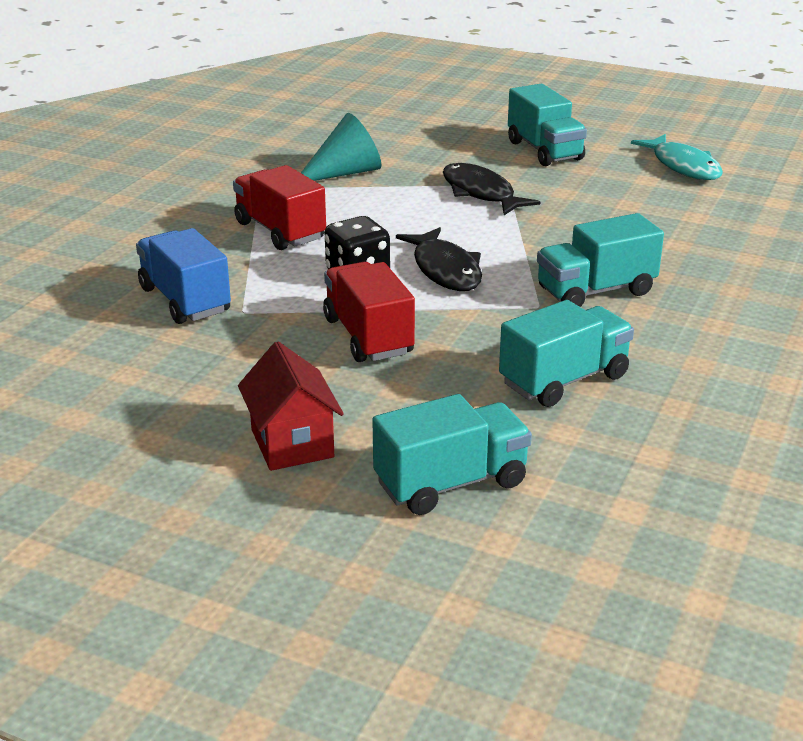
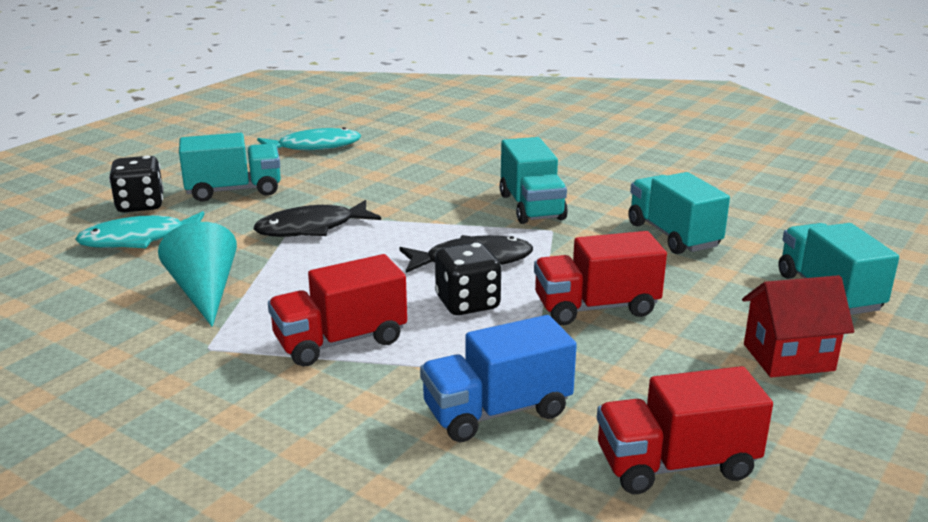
camera: 80 degrees left, 5 degrees down
(113, 377) = (676, 465): none -> red truck
(426, 136) = (140, 239): none -> turquoise fish
(491, 123) = (140, 205): none -> black dice

